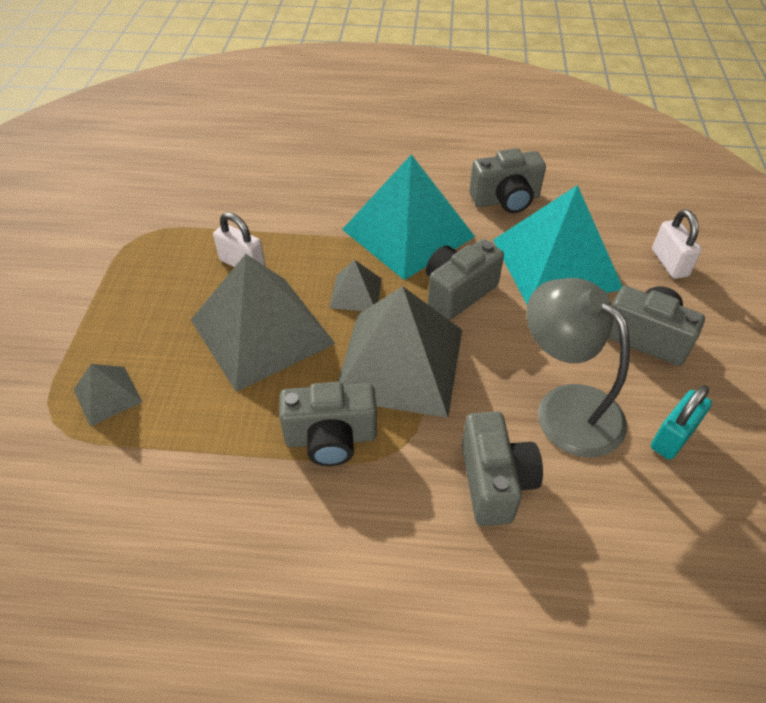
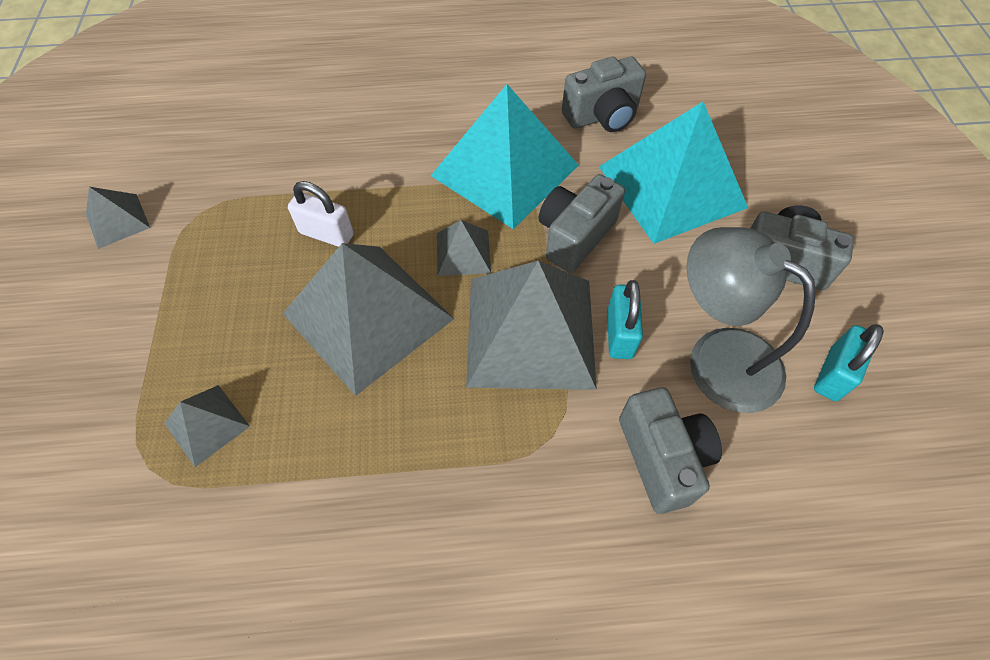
camera: 10 degrees left, 10 degrees up
(74, 232) = (117, 220): none -> grey pyramid
(331, 438) = (475, 435): grey camera -> none
(479, 376) = (619, 333): none -> turquoise padlock
(669, 263) = (788, 170): white padlock -> none

